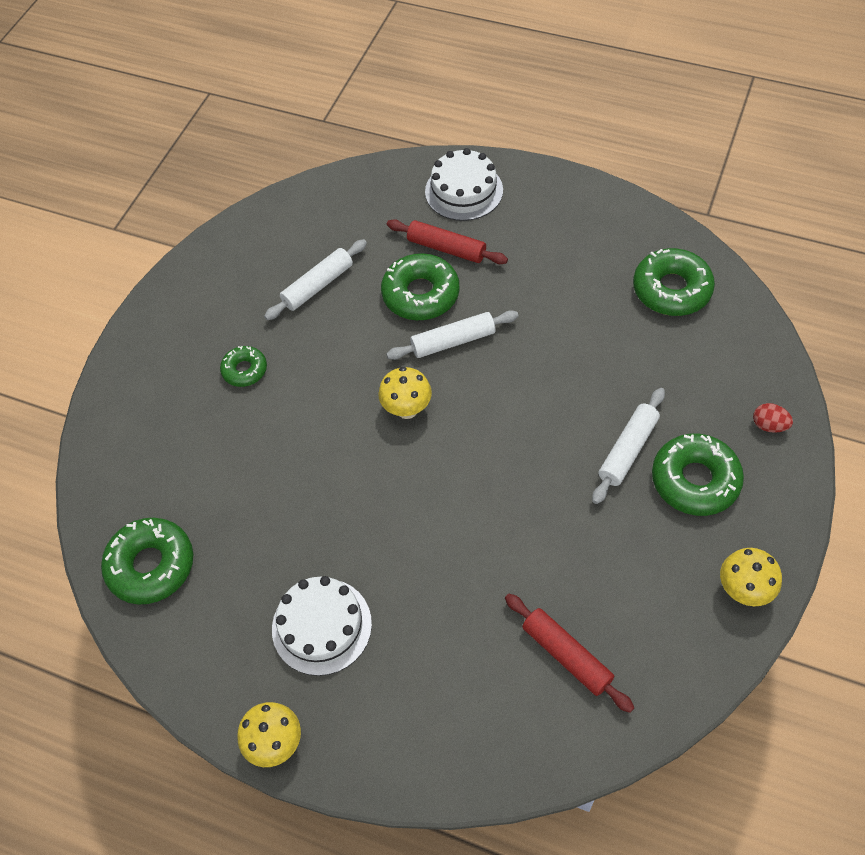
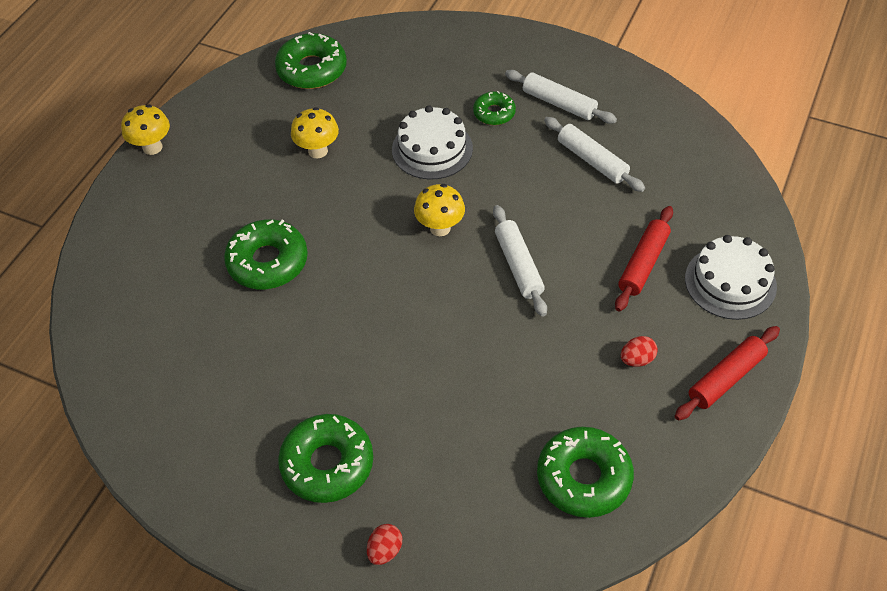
camera: 90 degrees right, 5 degrees down
(321, 626) = (238, 171): white cake -> white cake (432, 149)
(421, 294) = (580, 240): green donut -> green donut (268, 262)
(551, 254) = (637, 359): none -> red egg
(566, 655) = (171, 335): red rolling pin -> red rolling pin (725, 378)
(627, 450) = (372, 406): white rolling pin -> white rolling pin (559, 103)
(743, 590) = (199, 488): yellow mushroom -> yellow mushroom (318, 151)

